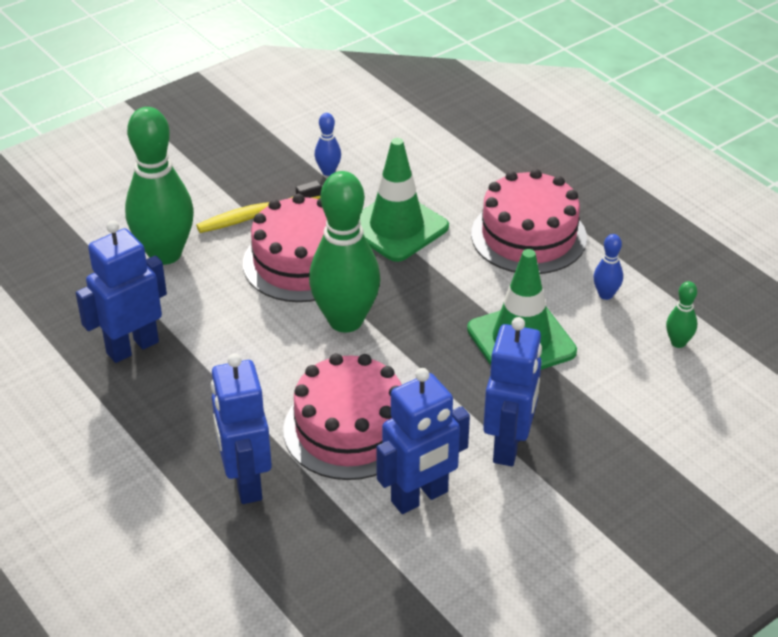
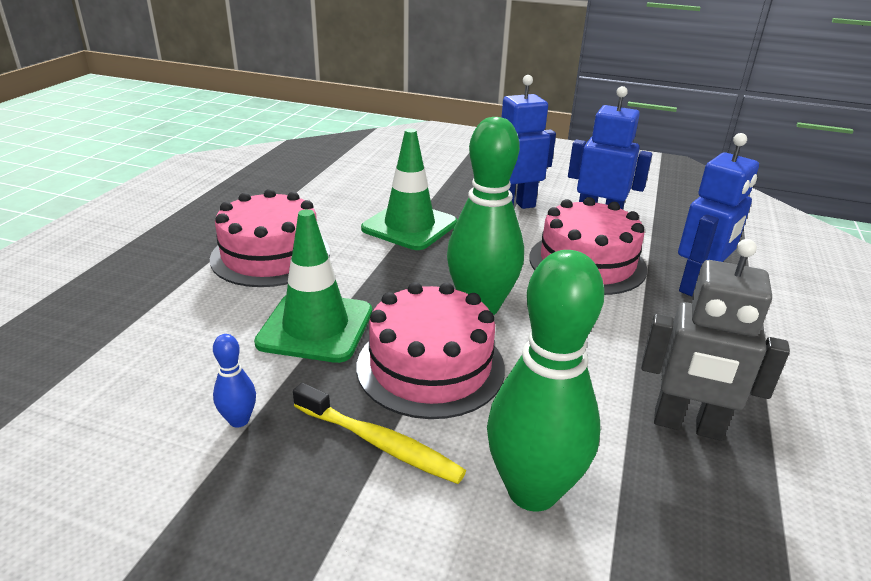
camera: 125 degrees left, 10 degrees down
(132, 347) = (687, 425): blue robot -> grey robot
(605, 294) = (321, 209): blue bowling pin -> none
(678, 342) = (349, 178): green bowling pin -> none

